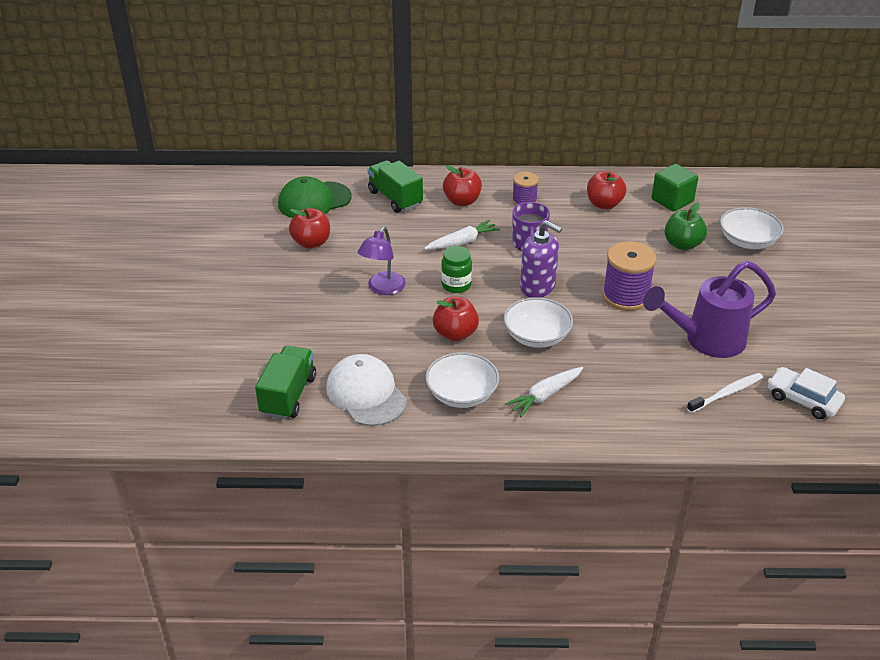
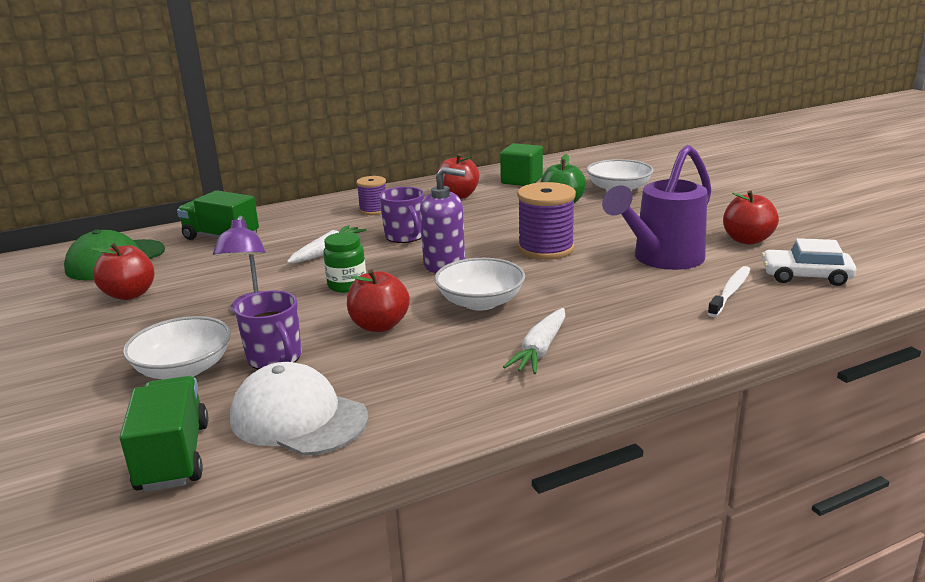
camera: 25 degrees left, 15 degrees down
(376, 339) = (275, 358): none -> purple mug
(462, 201) = (303, 224): red apple -> red apple (747, 240)
(462, 394) = (434, 378): white bowl -> white bowl (184, 369)

